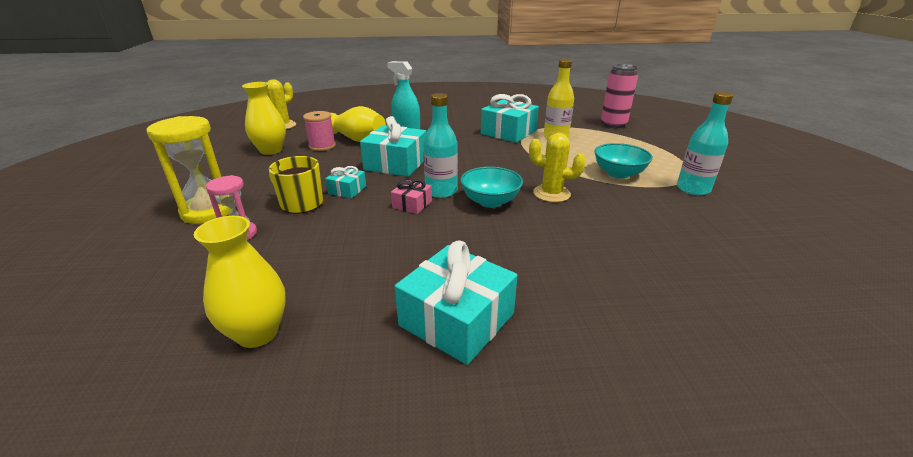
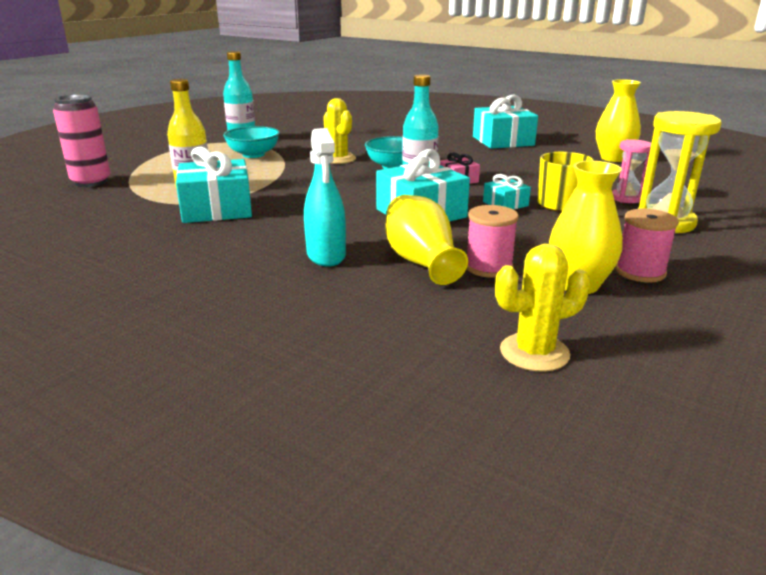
camera: 140 degrees left, 5 degrees down
(236, 166) = (640, 272): none -> pink spool

